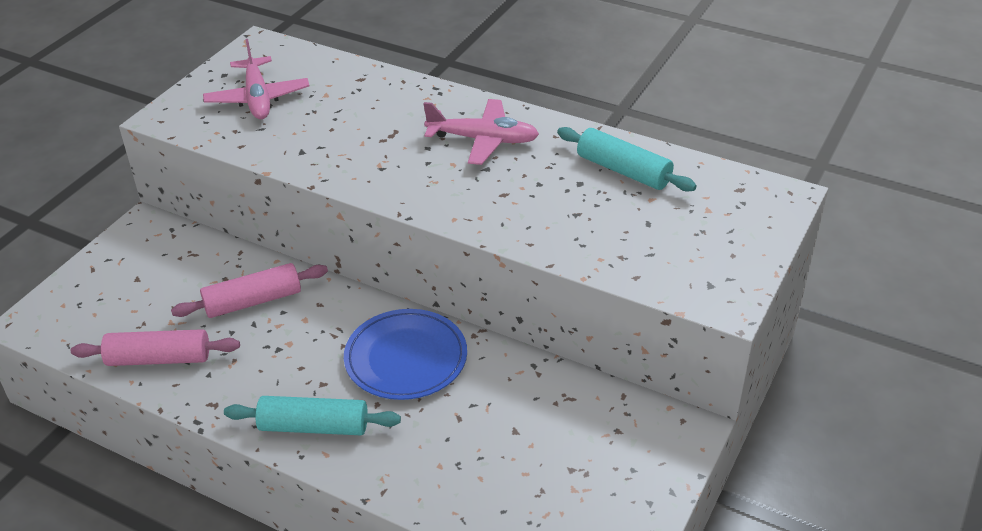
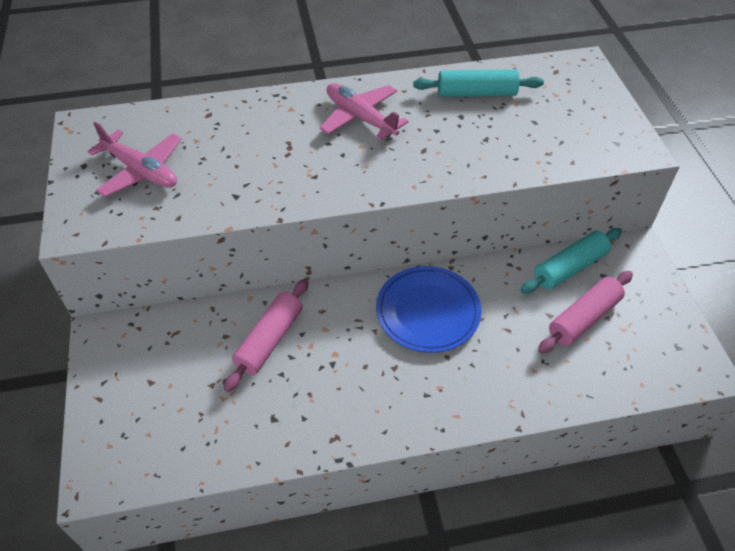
camera: 40 degrees left, 10 degrees up
(159, 358) = (249, 433): pink rolling pin -> pink rolling pin (583, 318)
(314, 426) = (426, 402): turquoise rolling pin -> turquoise rolling pin (569, 268)
(483, 140) = (360, 117): pink plane -> pink plane turned 105 degrees counterclockwise

